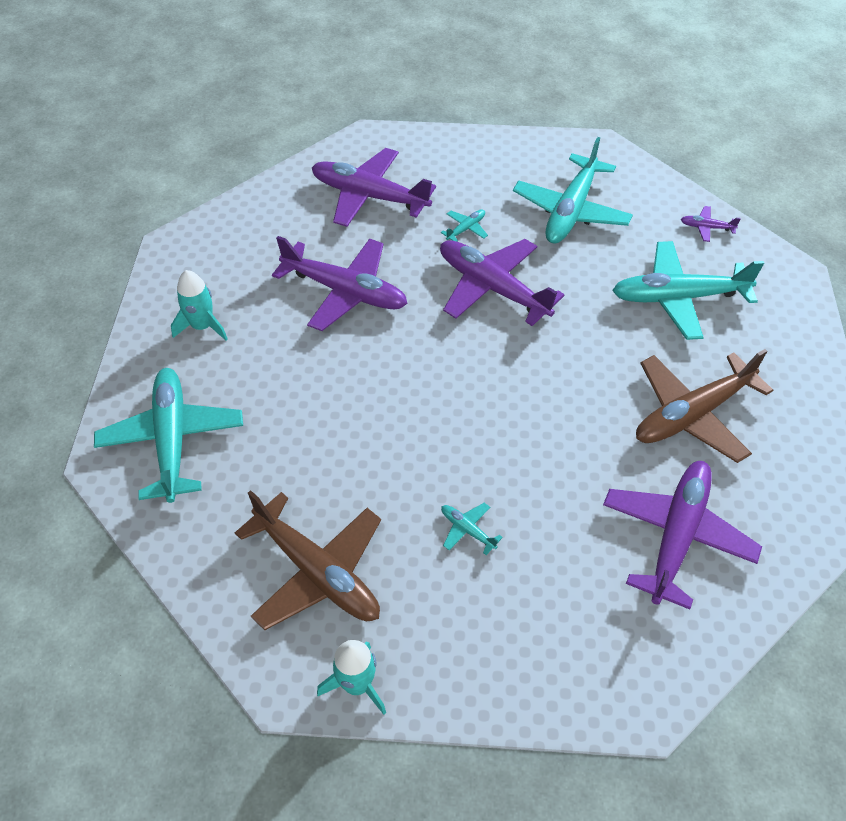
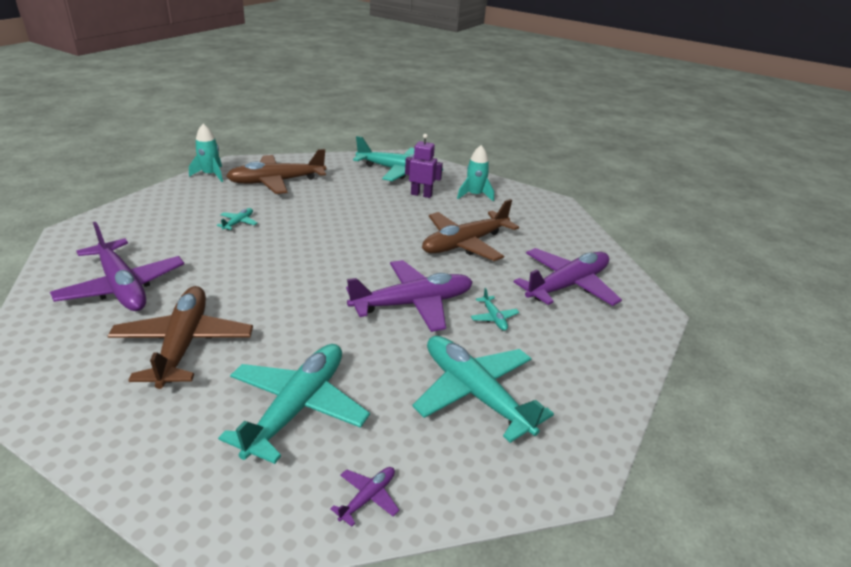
camera: 115 degrees right, 20 degrees down
(240, 380) = (421, 194): none -> purple robot
(345, 291) = (465, 244): purple plane -> brown plane
(467, 530) = (238, 223): turquoise plane -> turquoise plane turned 45 degrees counterclockwise

